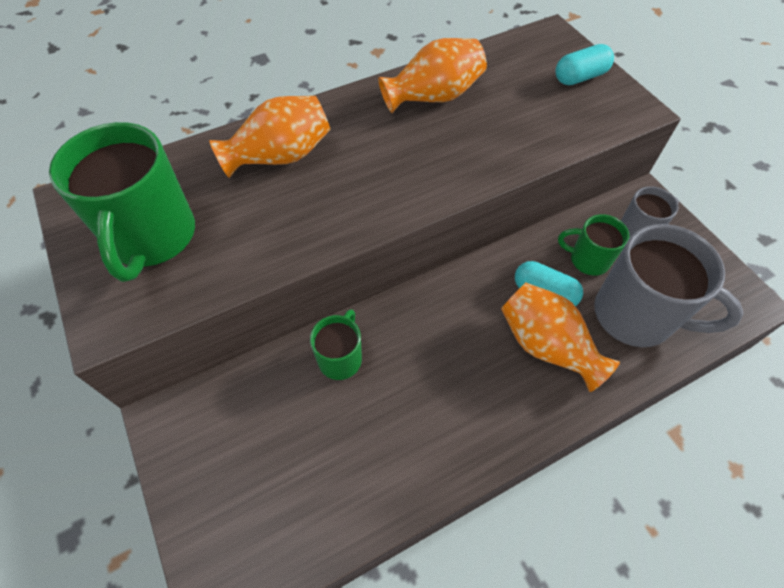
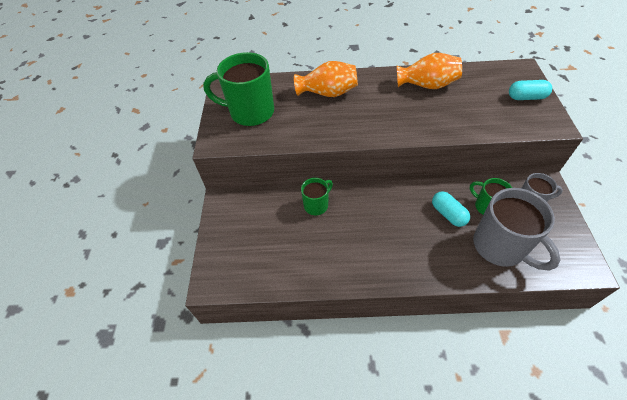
camera: 30 degrees right, 5 degrees down
(152, 238) = (250, 112): green mug -> green mug turned 75 degrees clockwise
(546, 346) = (434, 241): orange vase -> none

